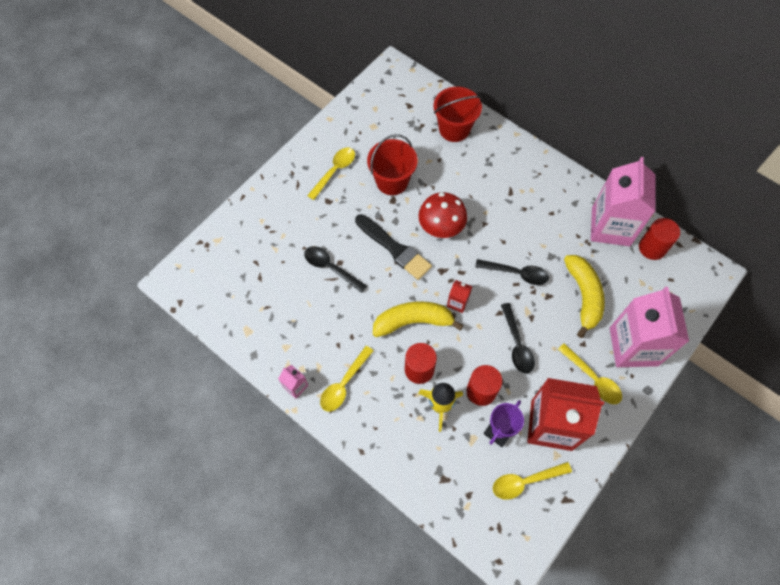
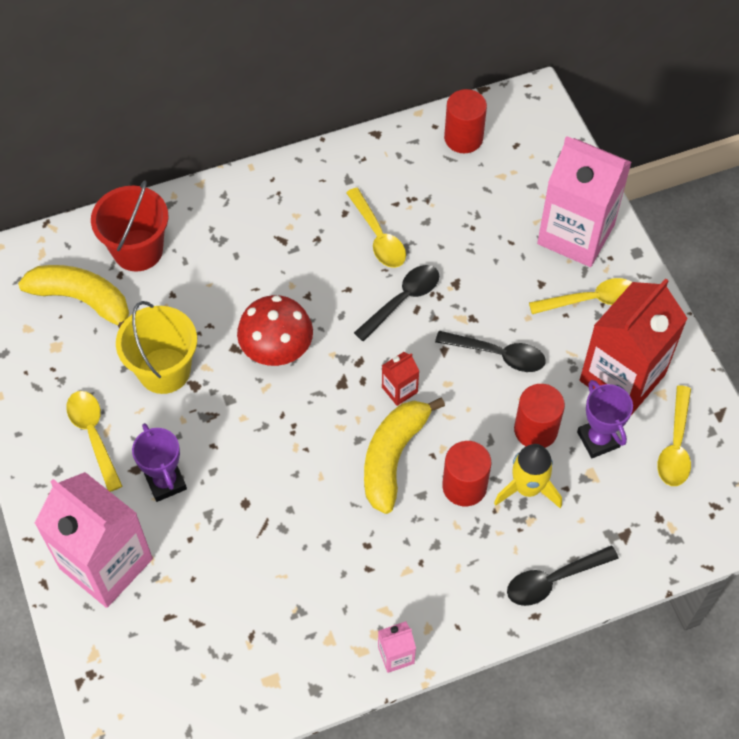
camera: 60 degrees left, 5 degrees down
(329, 218) = (166, 482): none -> purple trophy
(331, 268) = (246, 519): black spoon -> black spoon (554, 579)
(344, 384) = (429, 589): yellow spoon -> yellow spoon (378, 236)
(392, 181) = (164, 370): red bucket -> yellow bucket
(394, 249) = (271, 423): black brush -> none
(583, 296) = (480, 246): yellow banana -> yellow banana (83, 300)
(610, 226) = (407, 162): pink carton -> pink carton (106, 563)

